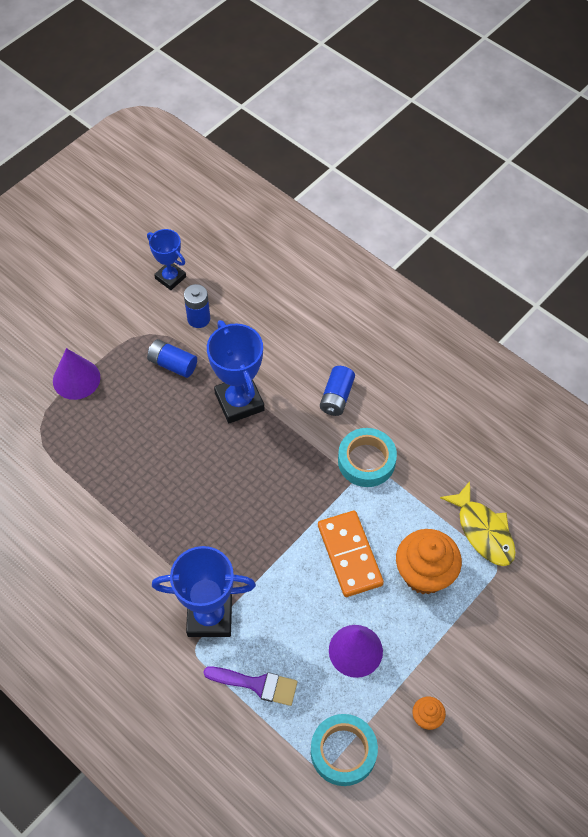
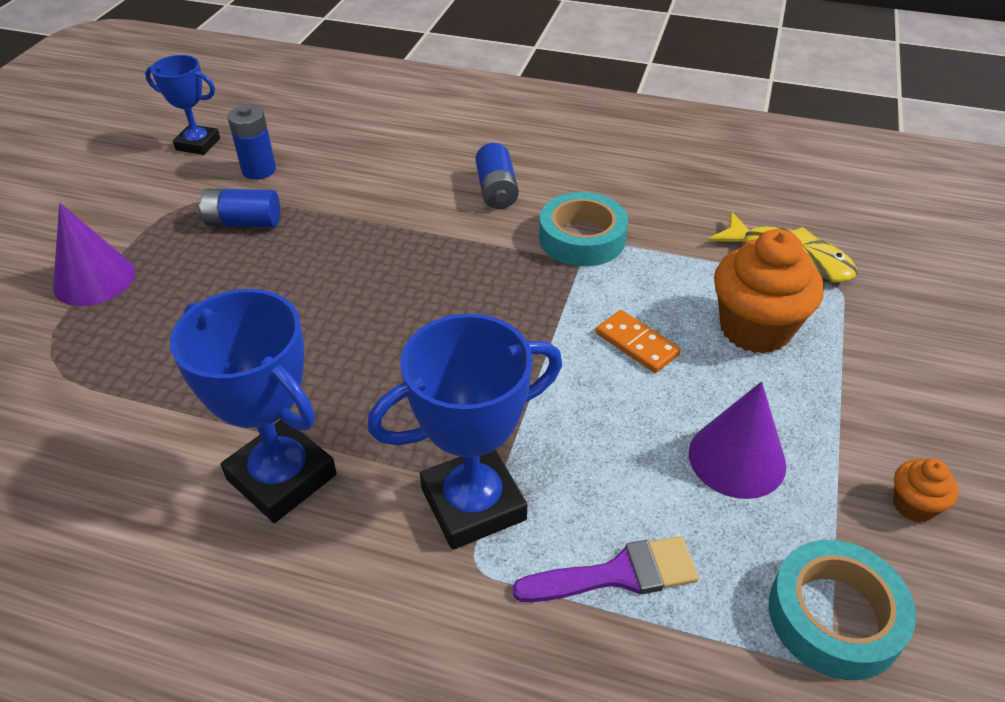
camera: 25 degrees left, 15 degrees down
(239, 402) = (365, 232): blue trophy -> blue trophy (282, 477)
(350, 555) = (637, 344): orange domino -> orange domino, size x0.58

